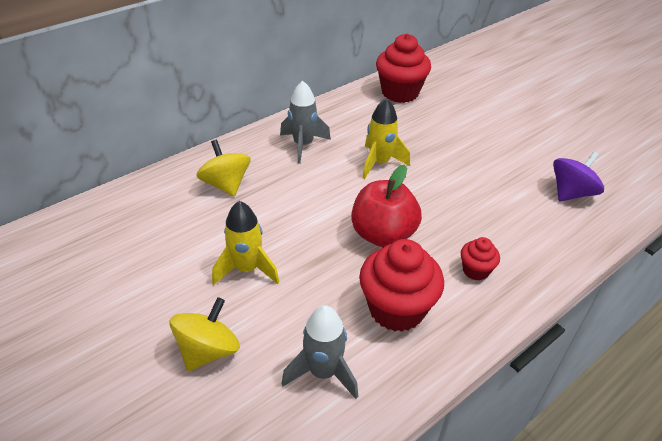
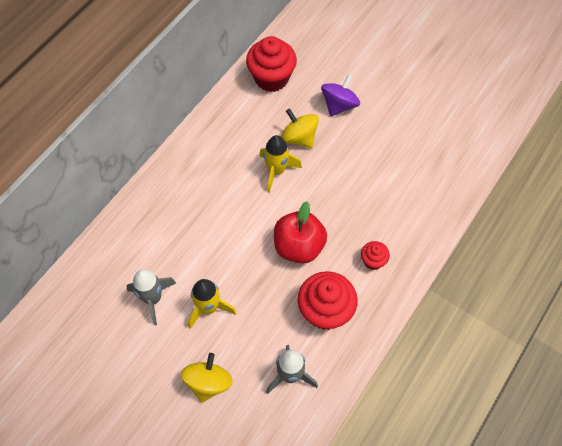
camera: 15 degrees left, 20 degrees up
(226, 184) = (160, 230): yellow spinning top -> yellow spinning top (299, 138)
(303, 145) = (207, 168): grey rocket -> grey rocket (153, 298)
(571, 193) = (431, 163): purple spinning top -> purple spinning top (339, 105)

